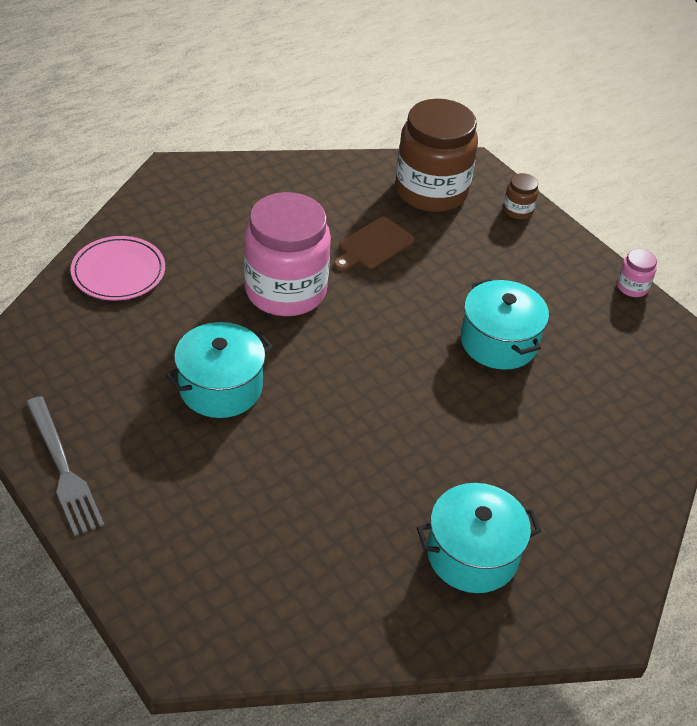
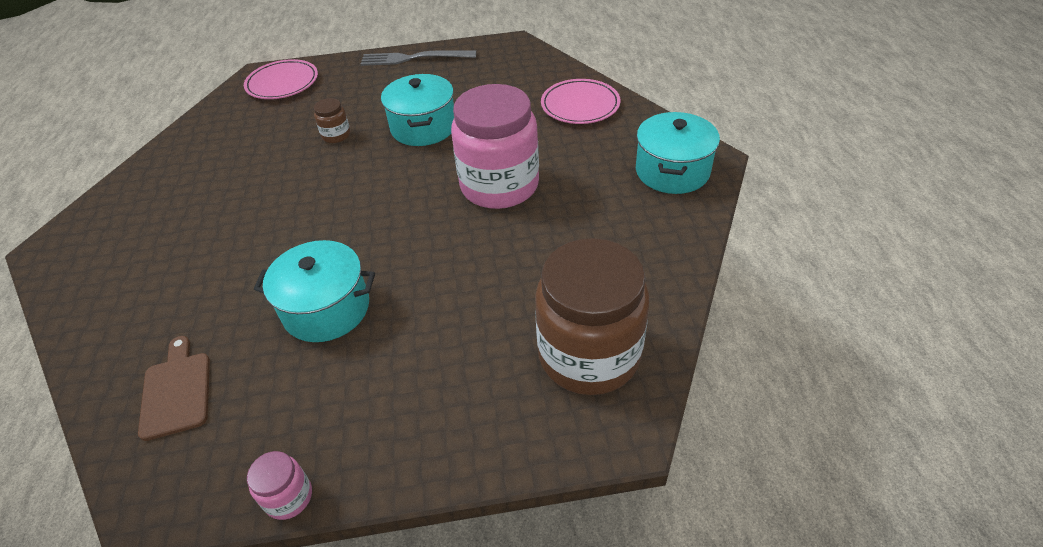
camera: 125 degrees right, 0 degrees up
(189, 601) = (282, 83): none -> pink plate
(374, 245) = (523, 265): brown cutting board -> brown cutting board (176, 391)
(472, 554) = (172, 201): turquoise pot -> turquoise pot (672, 171)
(518, 210) = (505, 437): brown jar -> brown jar (336, 135)

